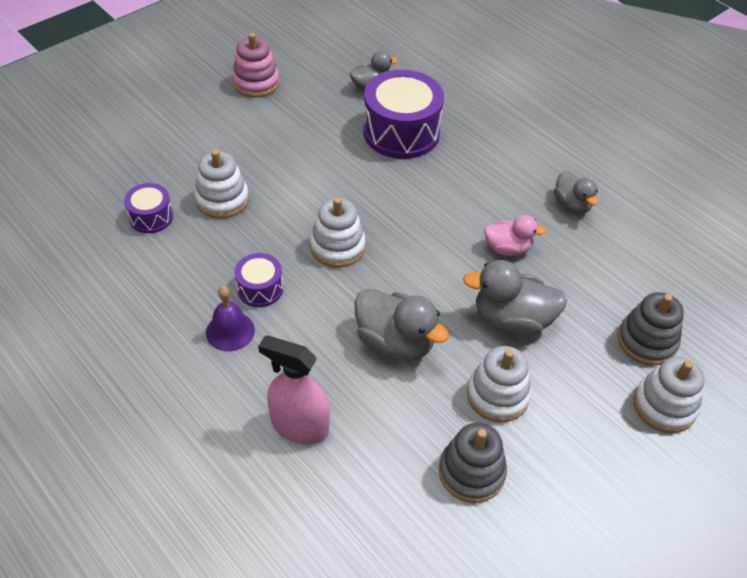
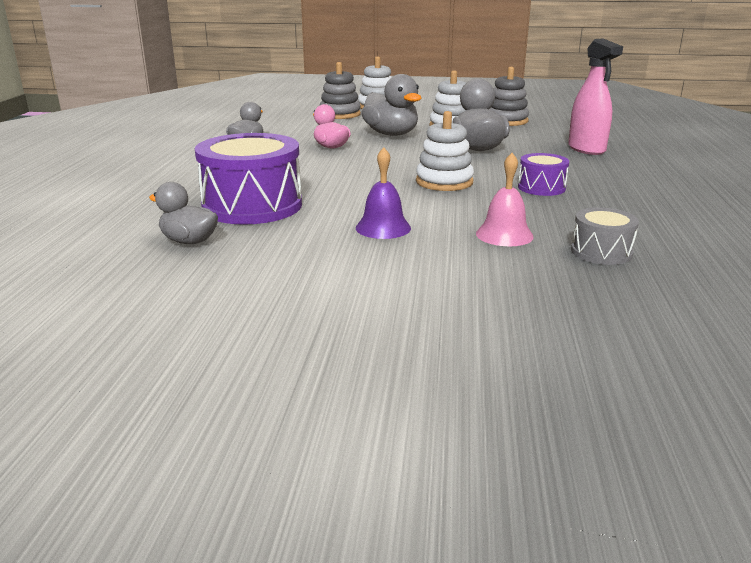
camera: 130 degrees left, 25 degrees down
(151, 217) = (601, 252): purple drum -> grey drum
(222, 199) = (504, 235): white stacking toy -> pink bell
(230, 331) = (593, 182): purple bell -> purple bell (383, 228)
(256, 83) = (290, 304): pink stacking toy -> none

